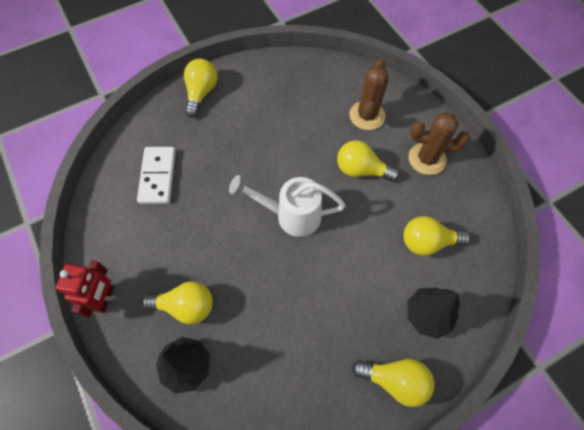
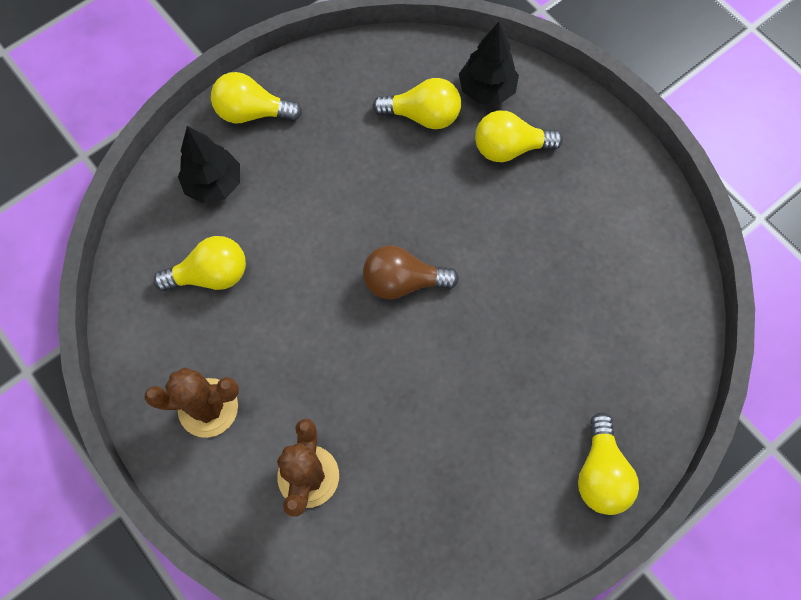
camera: 170 degrees right, 5 degrees up
(105, 299) = (609, 140): red robot -> none
(157, 176) = (611, 308): white domino -> none
(291, 215) = (403, 281): white watering can -> brown light bulb
(361, 170) = (310, 370): yellow light bulb -> yellow light bulb (423, 116)

